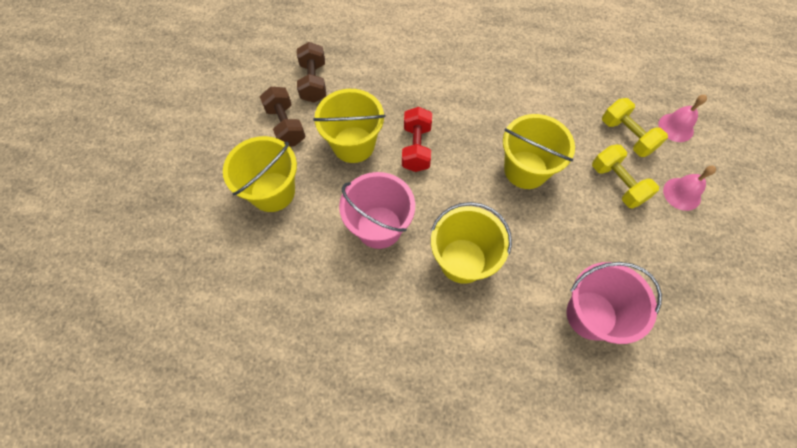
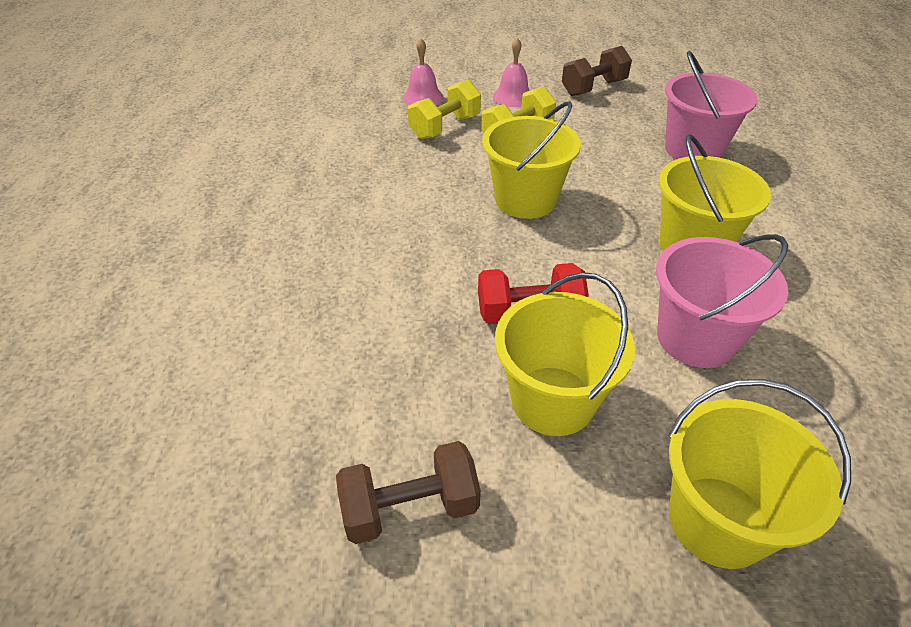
camera: 100 degrees left, 20 degrees down
(286, 125) = (546, 539): brown dumbbell -> brown dumbbell (593, 88)

